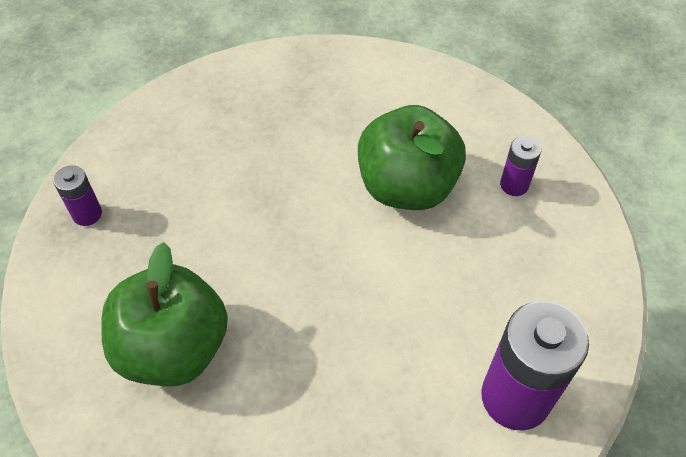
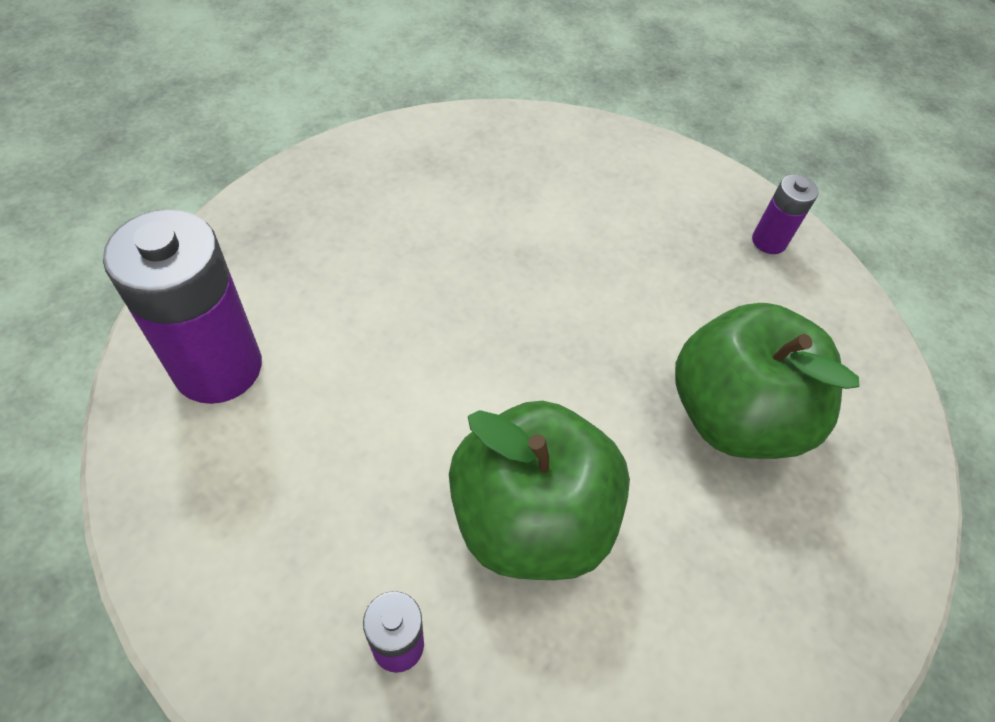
camera: 130 degrees right, 0 degrees up
(173, 348) = (560, 203): green apple -> green apple (733, 415)

